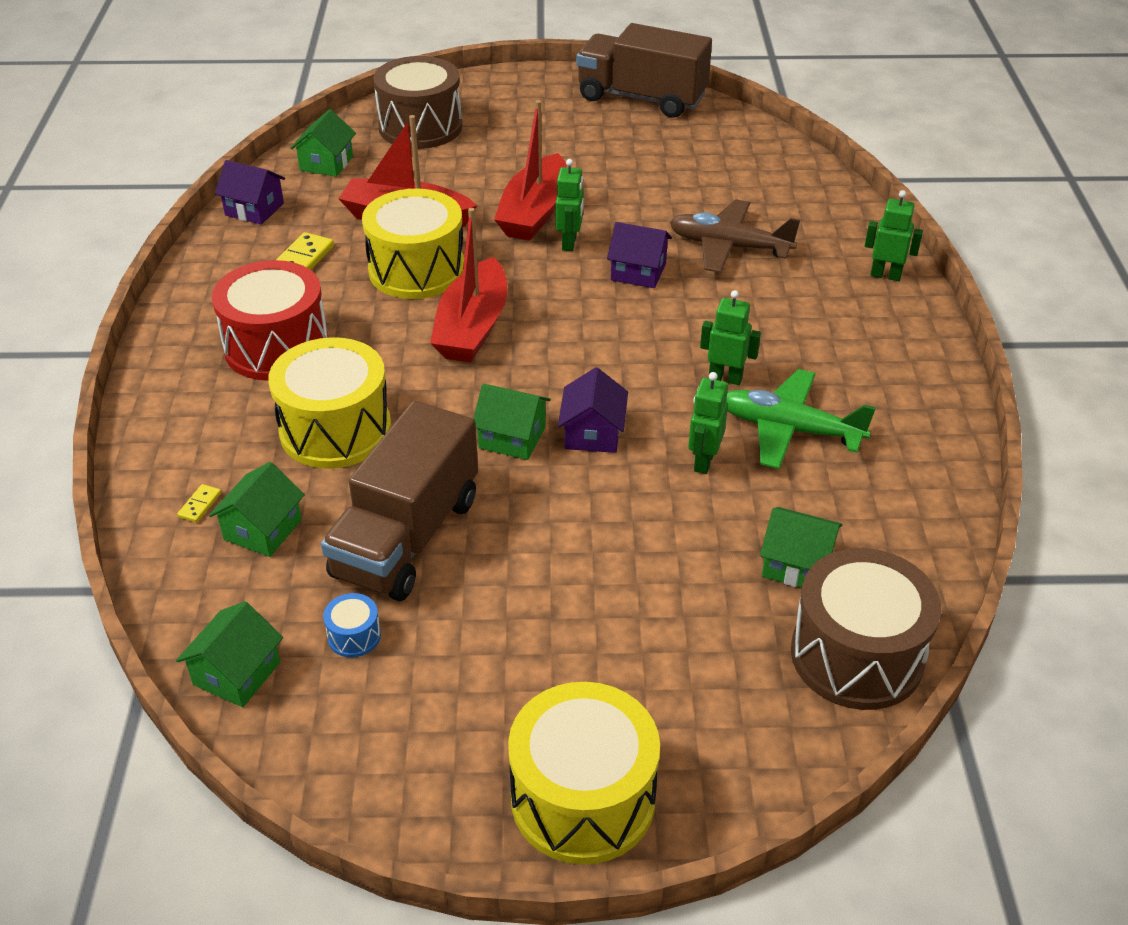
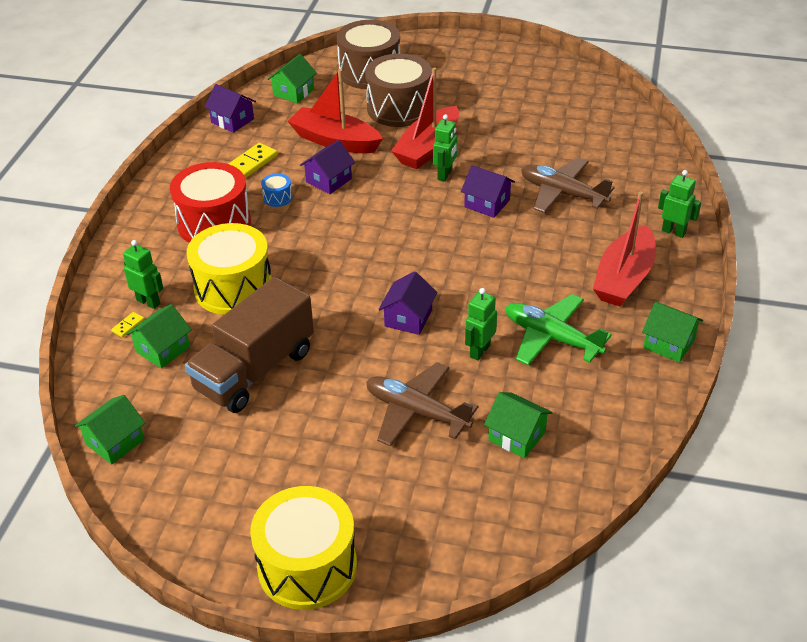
camera: 15 degrees right, 0 degrees up
(354, 636) = (197, 431): blue drum -> blue drum (277, 197)
(417, 270) = (329, 180): yellow drum -> purple house
(472, 327) = (352, 228): red boat -> red boat (624, 278)
(512, 437) = (351, 312): green house -> green house (669, 343)
(641, 98) = (542, 68): brown truck -> none
(652, 556) = (416, 412): none -> brown plane
(725, 378) = (519, 292): green robot -> green robot (148, 302)
(856, 655) = (533, 507): brown drum -> brown drum (399, 108)

